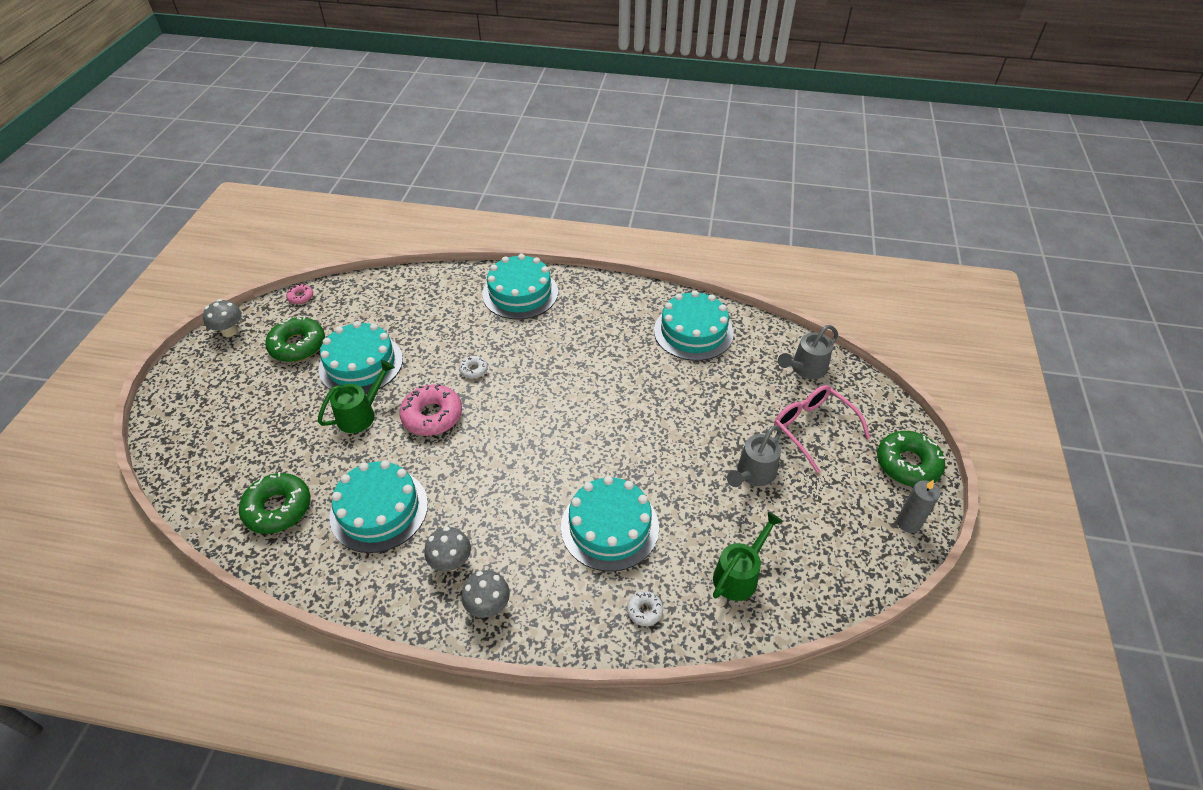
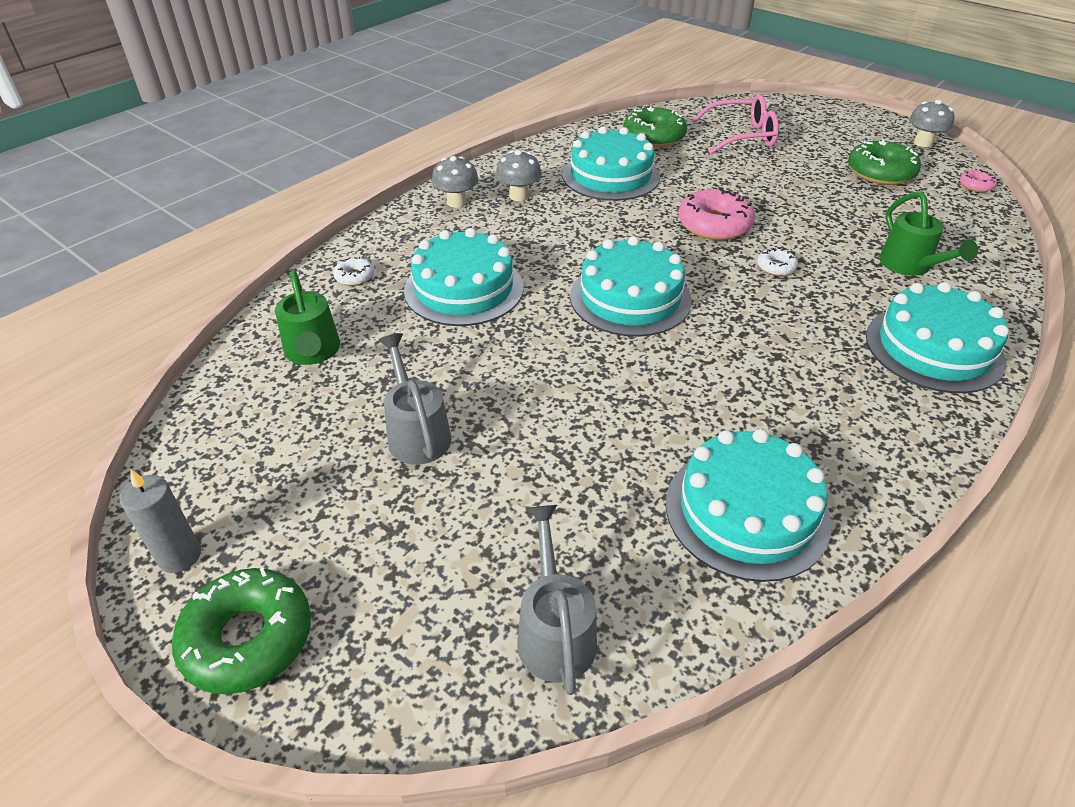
camera: 120 degrees right, 5 degrees down
(361, 364) = (829, 201): turquoise cake -> turquoise cake (630, 298)
(361, 414) = (745, 188): green watering can -> green watering can (910, 266)
(813, 428) = (425, 550): pink glasses -> pink glasses (741, 136)

